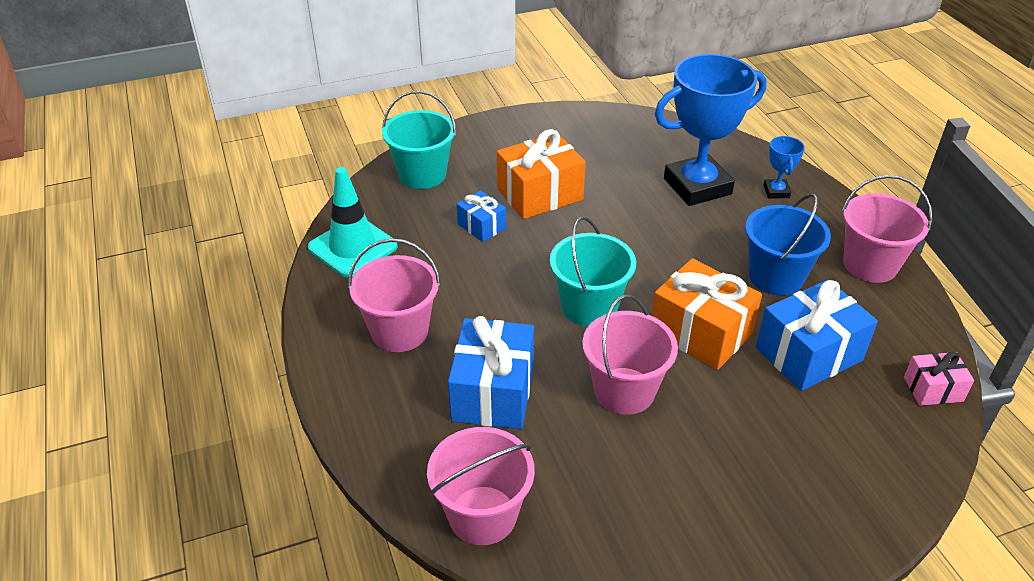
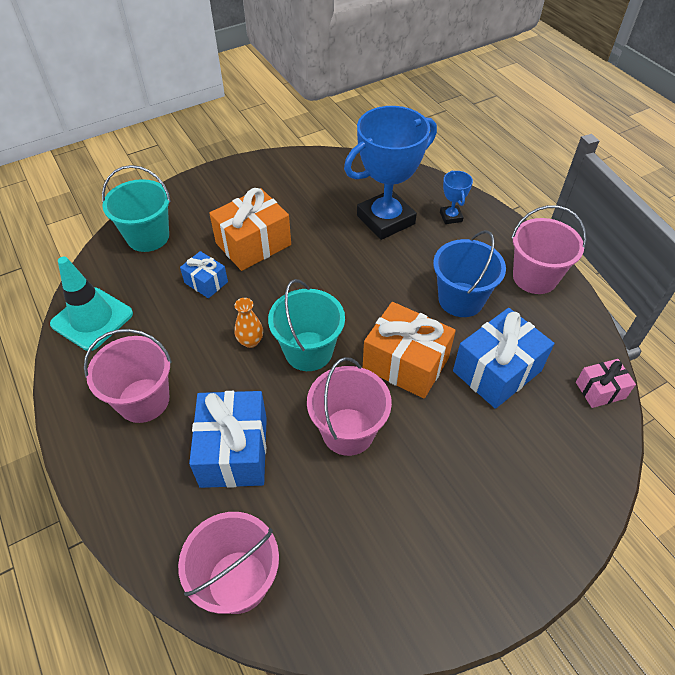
camera: 10 degrees left, 10 degrees up
(524, 289) = (250, 341): none -> orange vase

